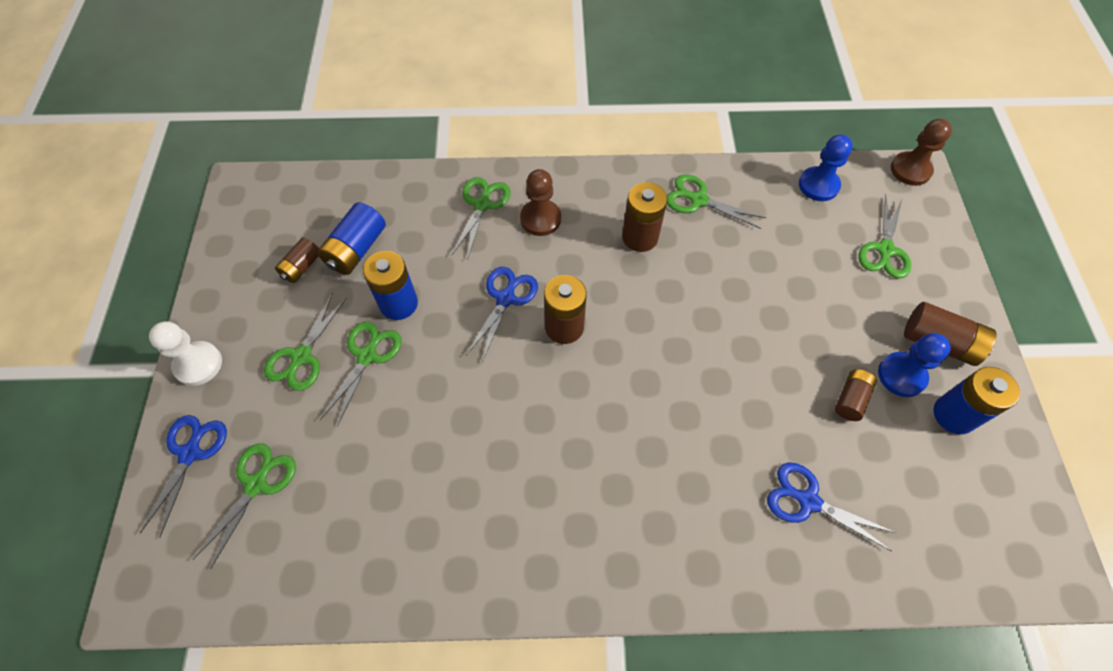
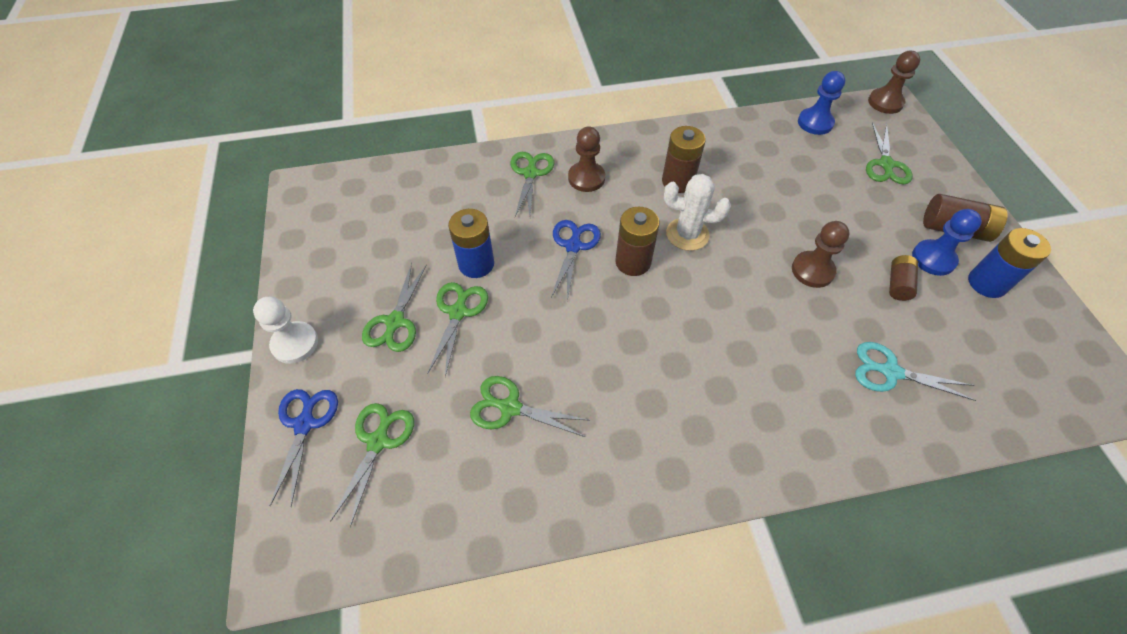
camera: 10 degrees left, 5 degrees down
(302, 267) = (376, 246): brown battery -> none
(357, 249) = (425, 224): blue battery -> none
(632, 303) = (687, 234): none -> white cactus
(698, 200) = (719, 146): green scissors -> green scissors (510, 407)
(758, 368) = (812, 270): none -> brown pawn
(808, 501) = (890, 372): blue scissors -> turquoise scissors

